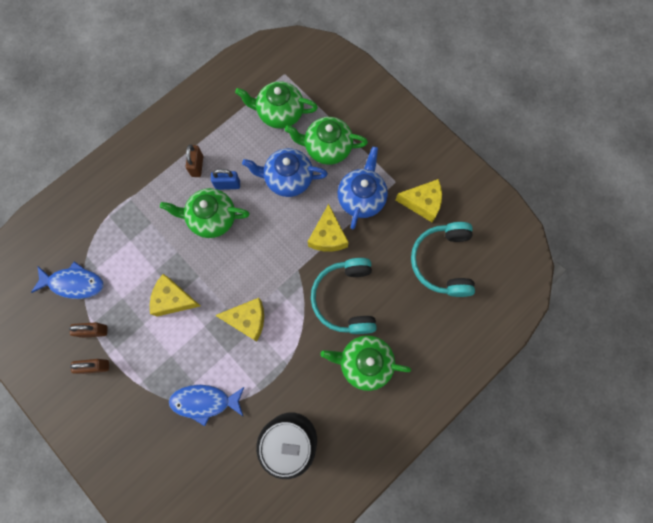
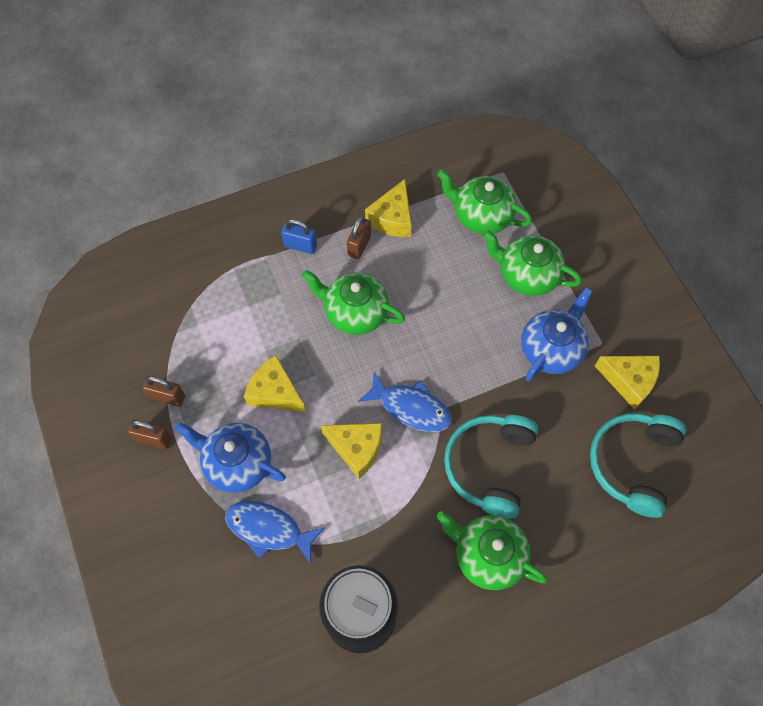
camera: 20 degrees right, 10 degrees down
(74, 283) = (165, 333): blue fish -> blue fish (411, 408)
(228, 185) = (388, 279): blue padlock -> blue padlock (300, 246)
(288, 179) = (465, 296): blue teapot -> blue teapot (237, 463)
(328, 236) = (492, 381): yellow cheese -> yellow cheese (392, 218)

